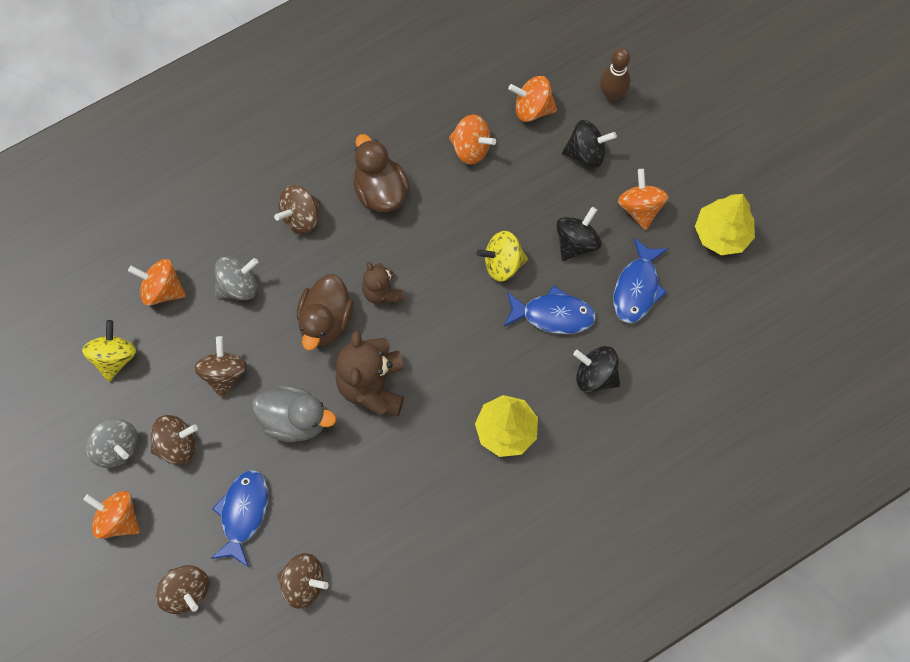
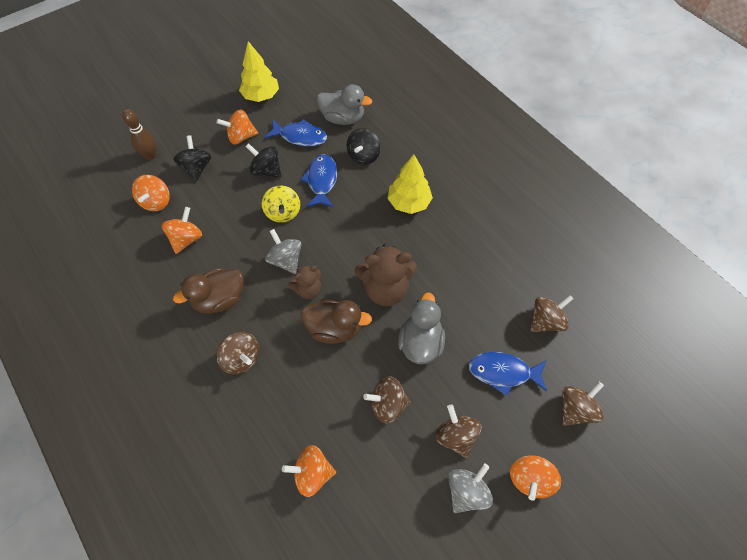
camera: 95 degrees left, 10 degrees down
(114, 357) = (382, 509): yellow spinning top -> none
(162, 289) = (312, 473): orange spinning top -> orange spinning top turned 75 degrees clockwise
(238, 285) = (306, 403): grey spinning top -> grey spinning top (286, 260)
(304, 583) = (546, 321): brown spinning top -> brown spinning top turned 45 degrees clockwise
(671, 350) = (343, 118): none -> grey duck

